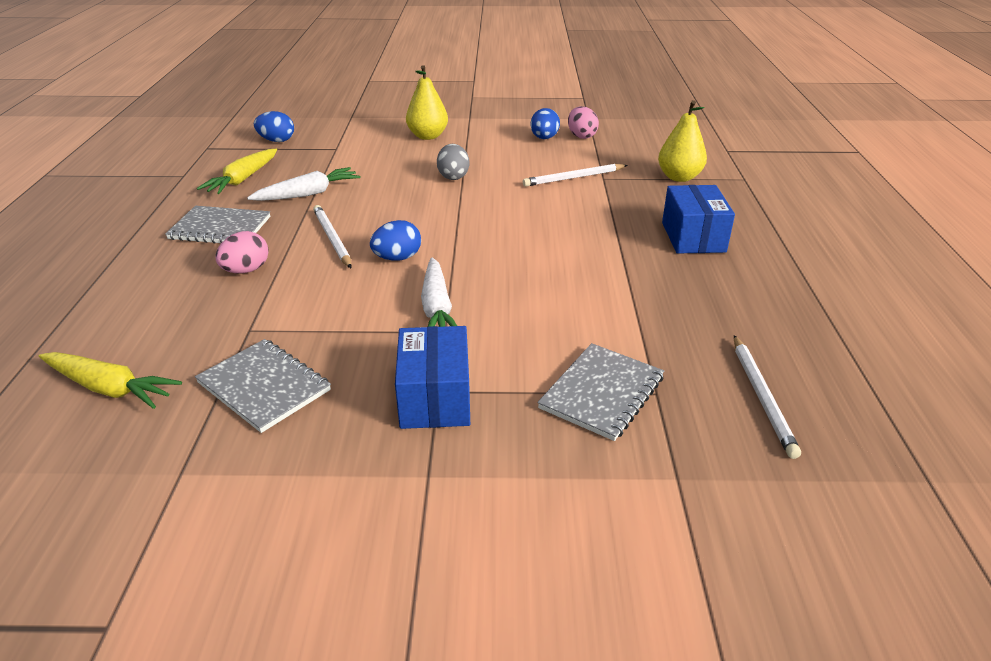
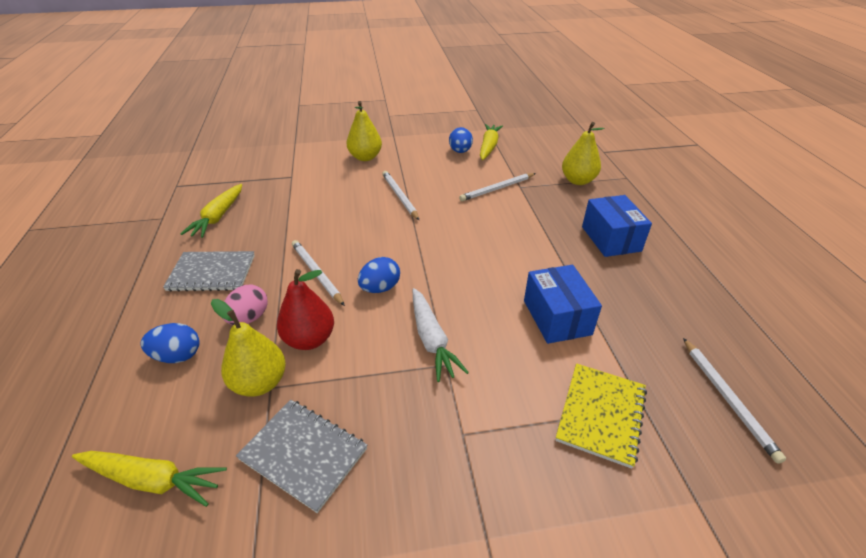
camera: 10 degrees left, 5 degrees up
(239, 325) = (260, 383): none -> yellow pear
(277, 141) = (237, 173): blue egg -> blue egg (178, 356)
(303, 295) = (309, 339): none -> red pear
(308, 194) = (281, 227): white carrot -> none
(435, 397) = (462, 442): blue box -> blue box (556, 317)
(453, 176) = (399, 196): grey egg -> white pencil
(581, 136) = (488, 147): pink egg -> yellow carrot
(602, 393) = (601, 414): grey notebook -> yellow notebook

